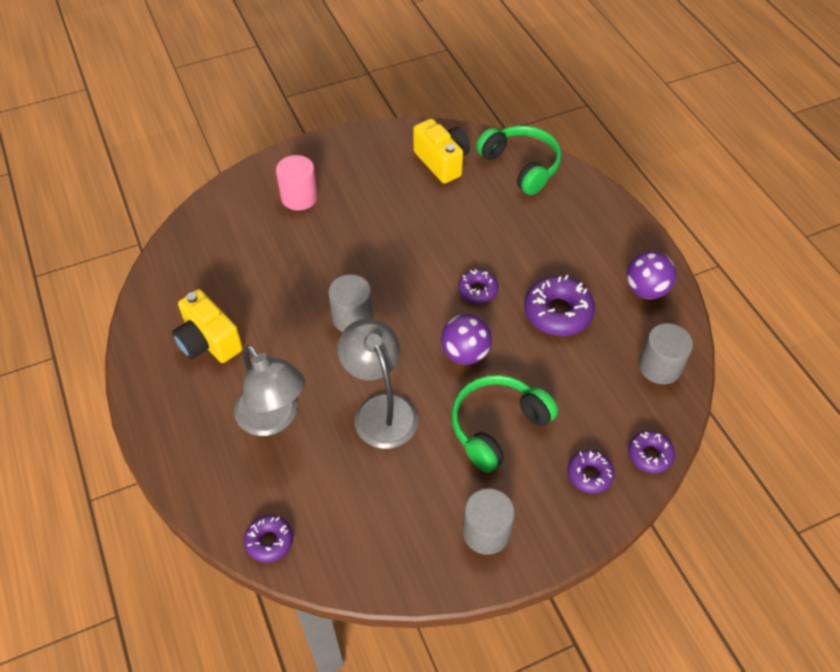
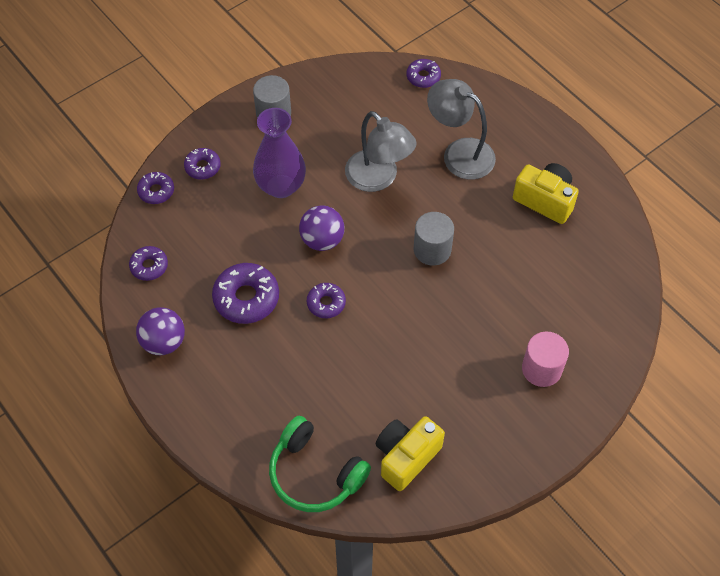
camera: 165 degrees right, 5 degrees up
(442, 162) = (406, 457): yellow camera -> yellow camera turned 90 degrees clockwise
(497, 426) = (281, 186): green headphones -> purple vase
(660, 367) = (149, 266): grey cylinder -> purple donut

